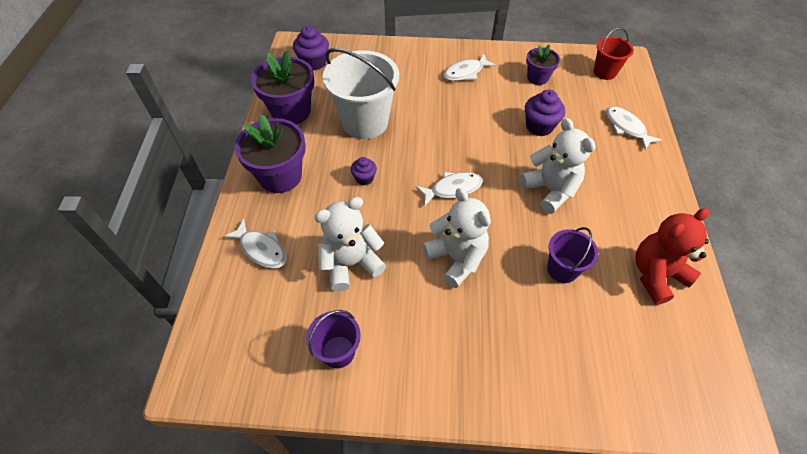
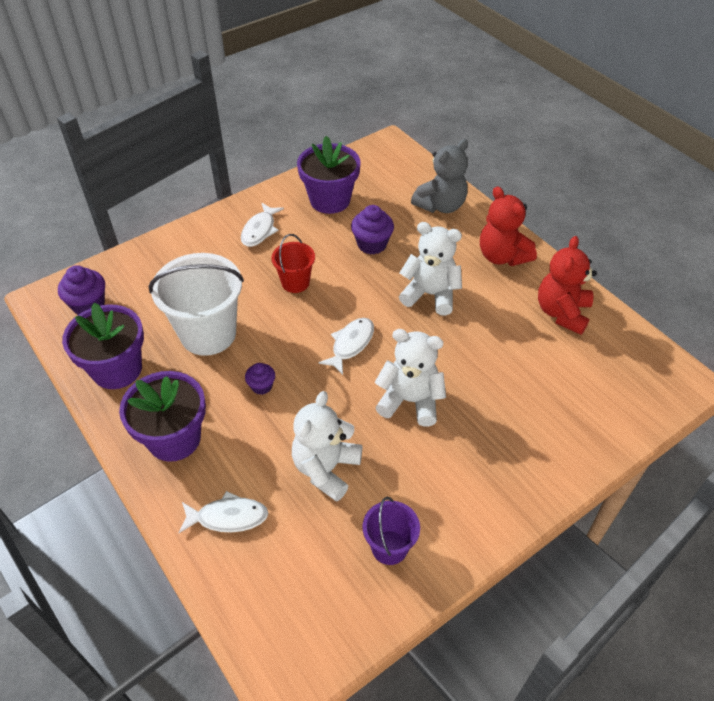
camera: 40 degrees left, 5 degrees down
(537, 78) = (330, 200): purple flower pot -> purple flower pot, size x1.72
(562, 269) = (496, 353): purple bucket -> none
(604, 72) = (381, 165): red bucket -> red bucket (295, 282)
(626, 127) = (441, 205): white fish -> grey teddy bear
(643, 196) = (502, 256): none -> red teddy bear

